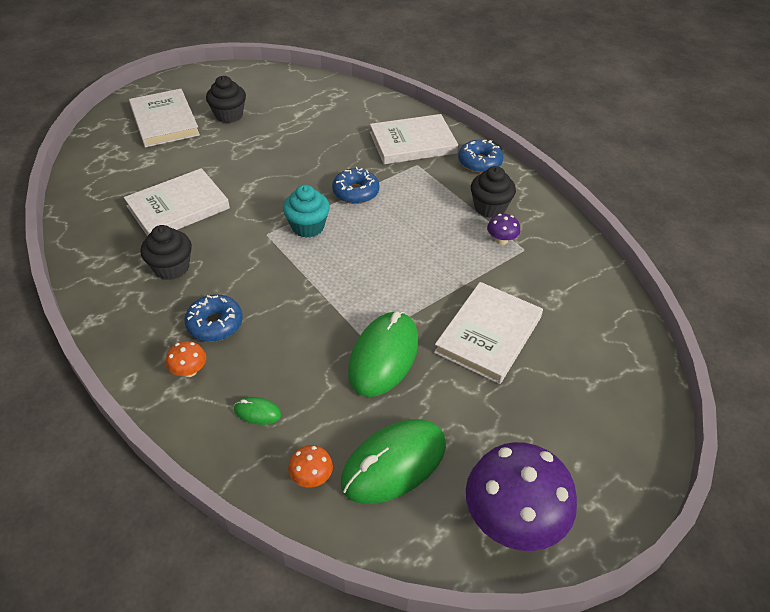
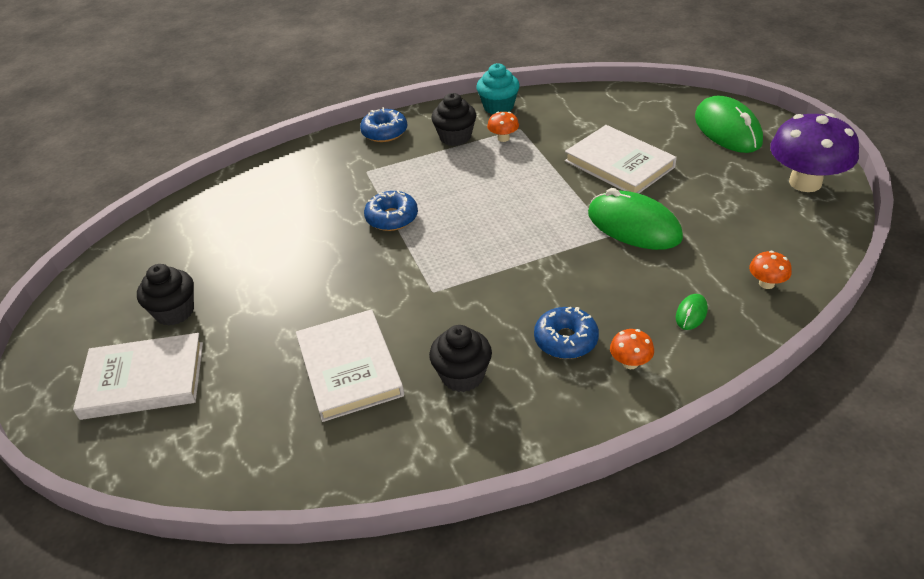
camera: 70 degrees left, 5 degrees down
(308, 227) = (434, 258): turquoise cupcake -> turquoise cupcake (498, 107)
(394, 463) = (753, 234): green mouse -> green mouse (727, 130)
(413, 143) = (328, 169): white book -> none
(501, 240) = (503, 138): purple mushroom -> orange mushroom

